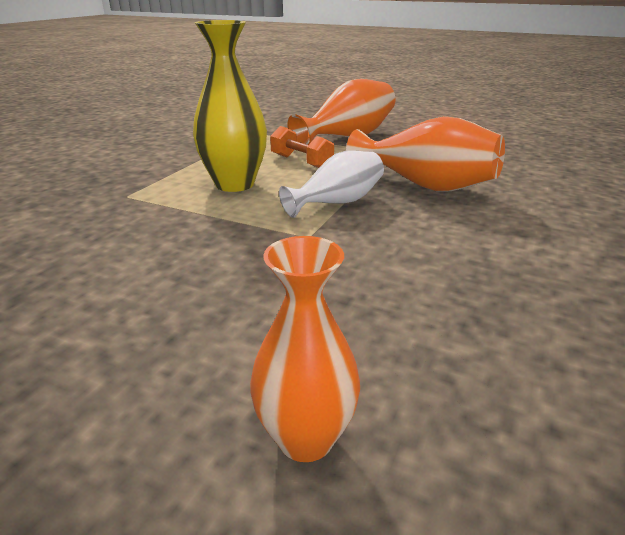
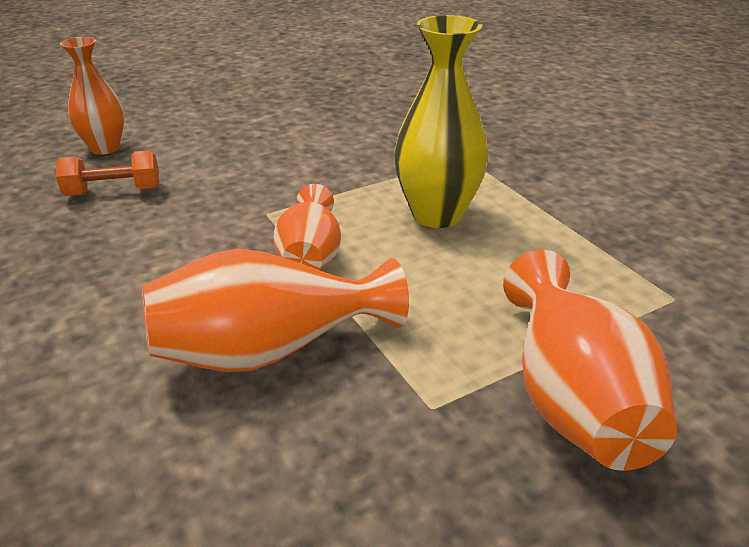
camera: 125 degrees right, 5 degrees up
(301, 162) = (471, 286): orange dumbbell -> orange dumbbell (113, 191)
(337, 202) = (310, 256): white vase -> orange vase

